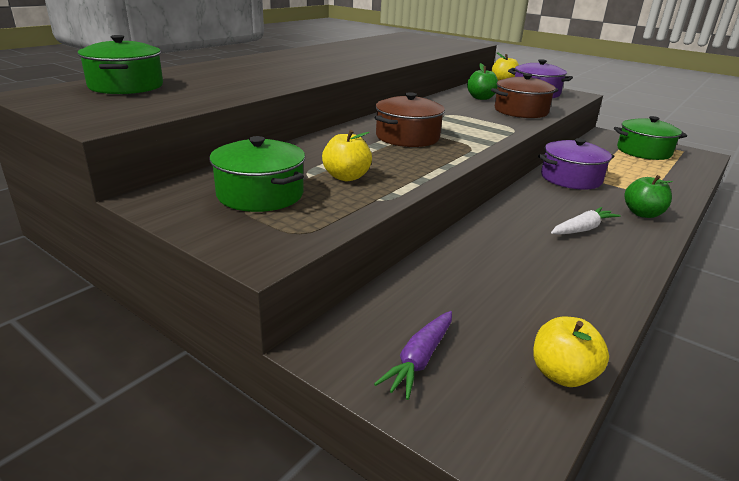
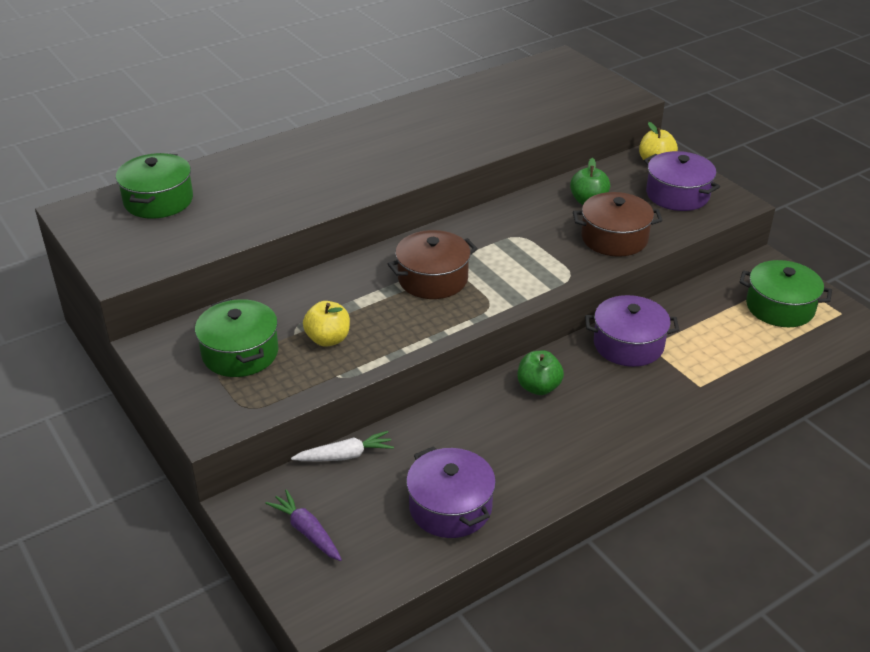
camera: 20 degrees right, 10 degrees up
(419, 359) = (307, 531): purple carrot -> purple carrot turned 90 degrees clockwise
(551, 306) = (450, 507): none -> purple pot
(562, 374) = (405, 568): yellow apple -> none
(582, 229) = (566, 424): white carrot -> white carrot (345, 456)
(642, 214) = (658, 414): green apple -> green apple (538, 387)

